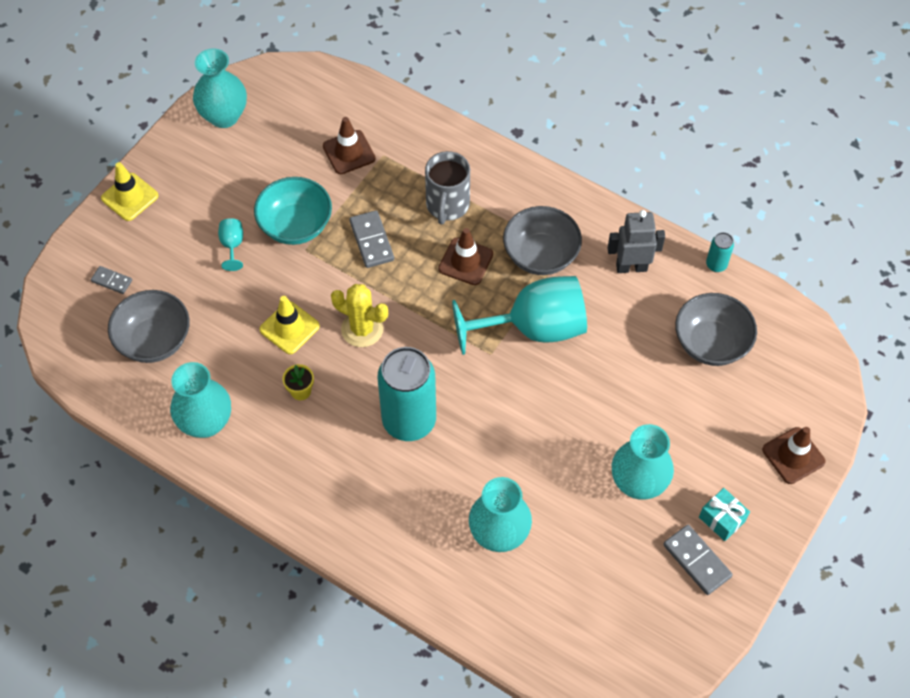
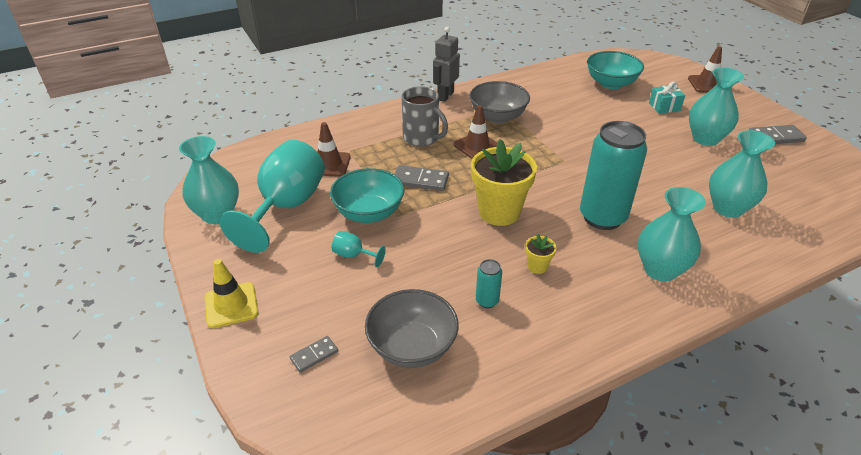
camera: 60 degrees left, 20 degrees down
(206, 422) = (534, 342): turquoise vase -> turquoise vase (660, 270)
(289, 328) = (467, 251): yellow traffic cone -> none
(362, 329) = (499, 212): yellow cactus -> yellow flower pot
(534, 328) = (555, 137): turquoise goblet -> turquoise goblet (286, 206)
(631, 267) = (534, 90): grey robot -> grey robot (445, 96)
(711, 343) = (611, 83): grey bowl -> turquoise bowl
(716, 265) = (555, 65): turquoise can -> turquoise can (487, 301)
(722, 519) = (745, 119): turquoise gift -> turquoise gift (664, 107)

